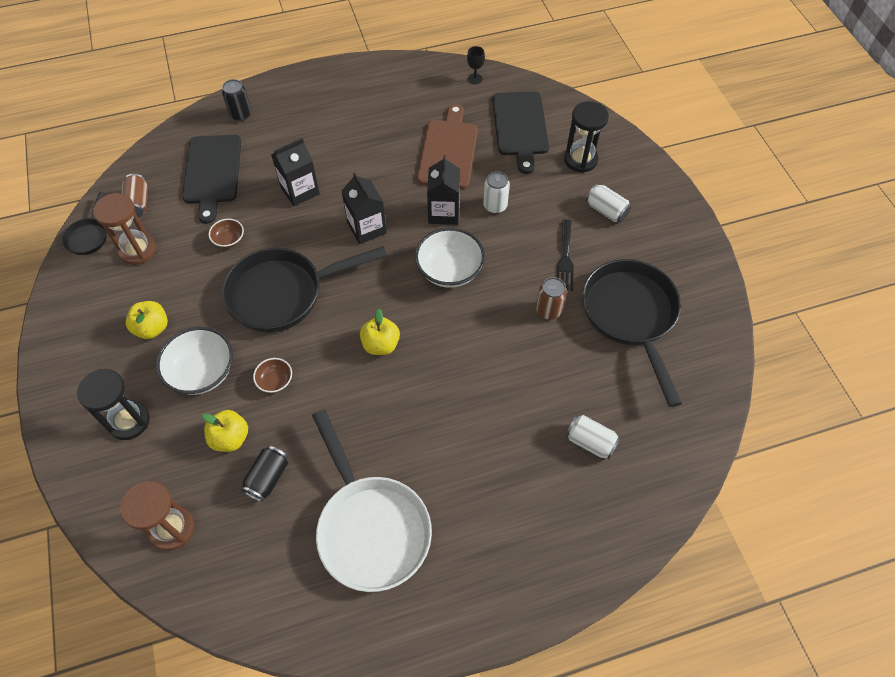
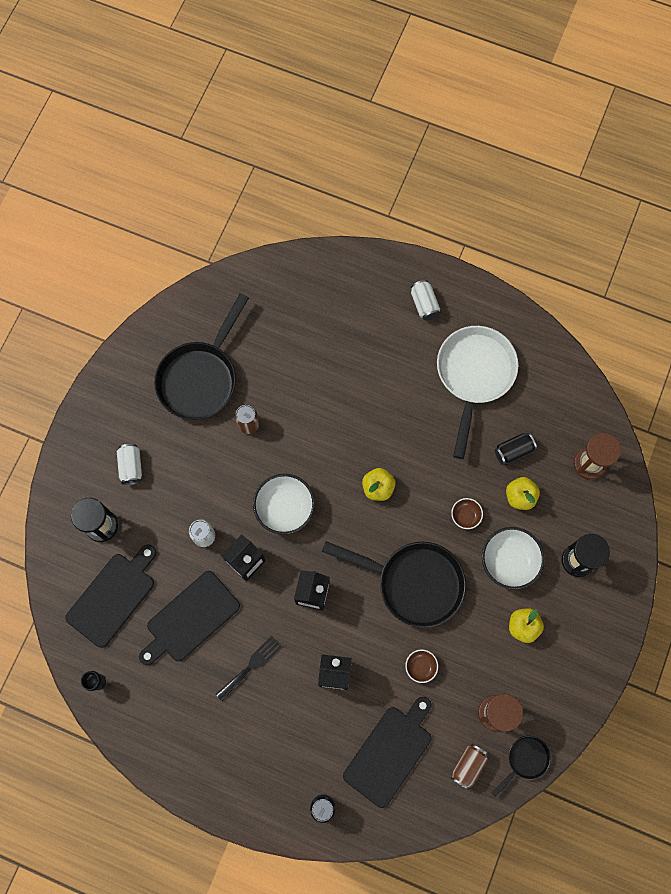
camera: 140 degrees left, 15 degrees up
(448, 151) = (190, 618): brown cutting board -> black cutting board
(565, 258) = (199, 453): black fork -> black fork (251, 666)
(590, 442) = (307, 324): white can -> white can (424, 304)

